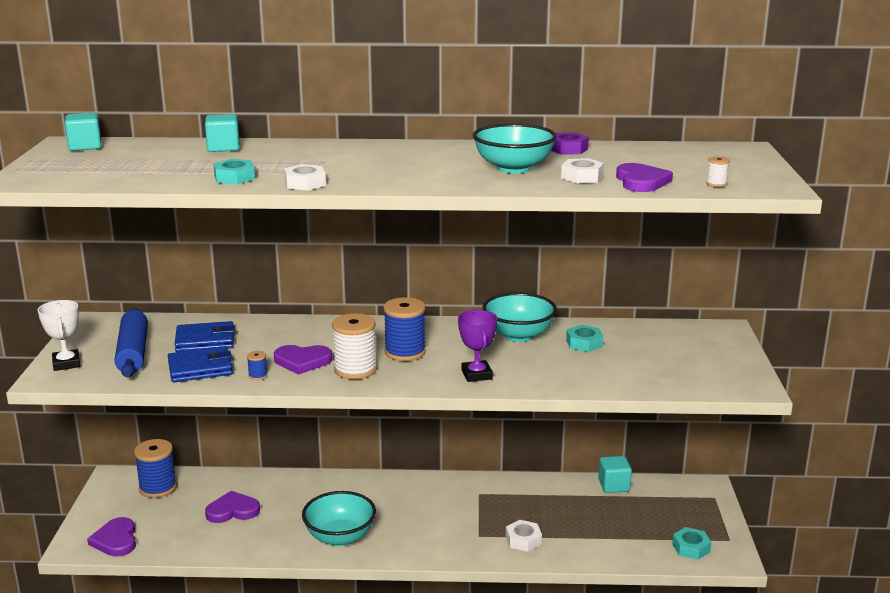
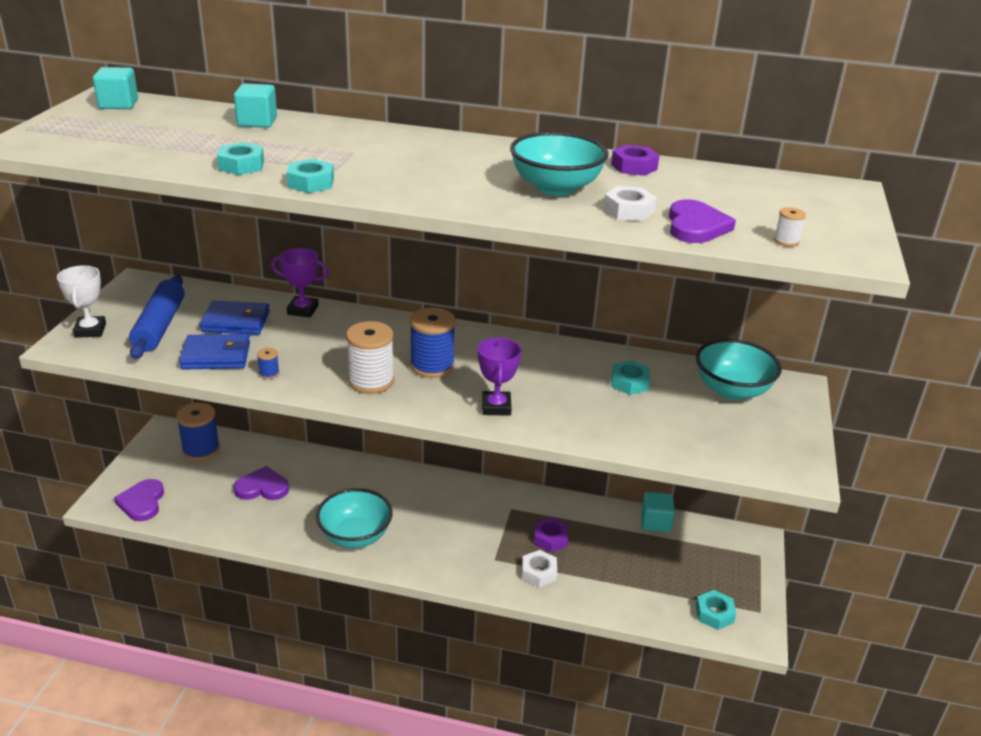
camera: 10 degrees right, 10 degrees up
(264, 325) = (303, 310): none -> purple trophy
(302, 361) = (322, 362): purple heart -> none
(305, 183) = (311, 183): white nut -> turquoise nut
(518, 335) = (562, 361): turquoise bowl -> turquoise bowl (732, 390)
(523, 512) = (550, 539): none -> purple nut

